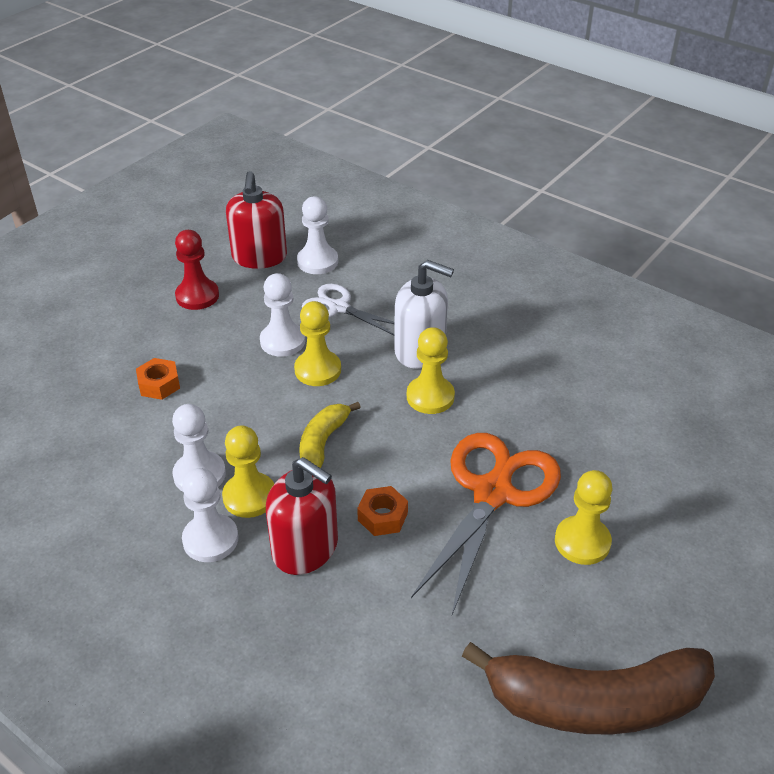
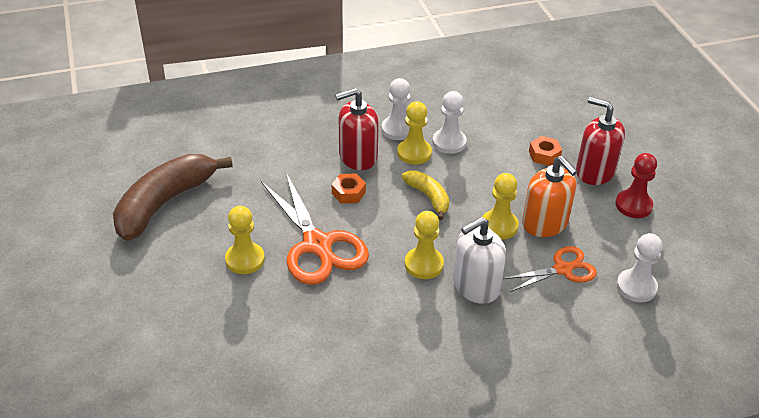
camera: 125 degrees right, 0 degrees up
(259, 257) = (666, 257): red soap dispenser -> red soap dispenser (595, 171)
(282, 341) = (545, 223): white pawn -> orange soap dispenser
(339, 308) = (562, 269): white scissors -> orange scissors

